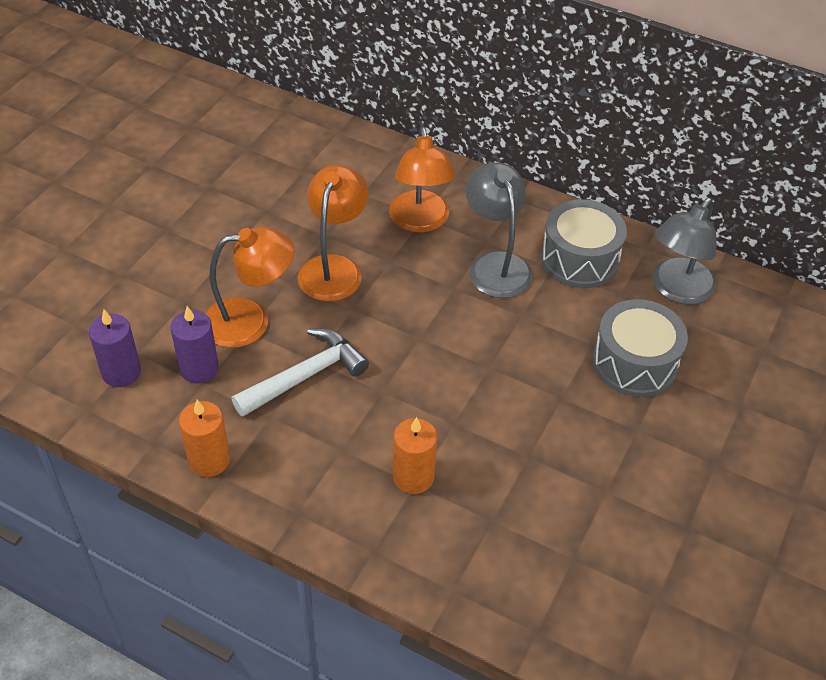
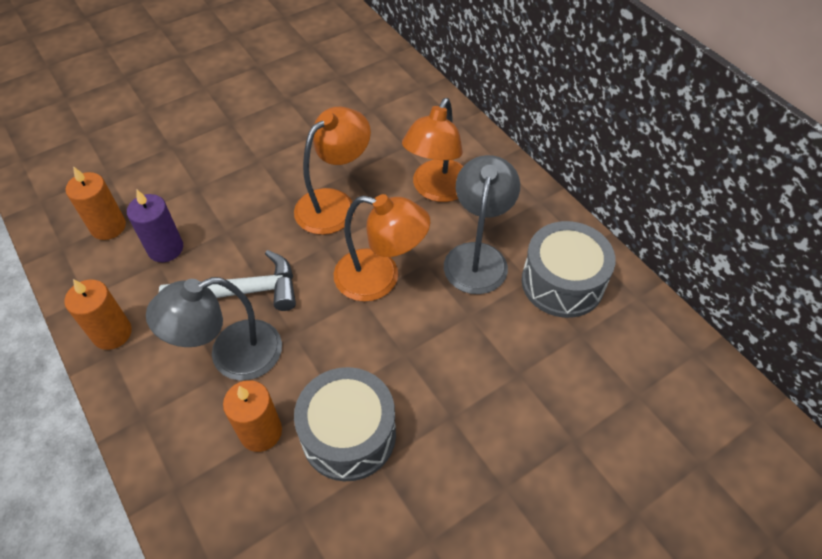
camera: 30 degrees right, 5 degrees up
(121, 372) = (108, 227): purple candle -> orange candle
(250, 321) = (234, 223): orange lamp -> orange lamp (380, 278)
(634, 363) = (549, 414): grey drum -> grey drum (348, 434)
(676, 290) = (643, 355): grey lamp -> grey lamp (231, 356)

